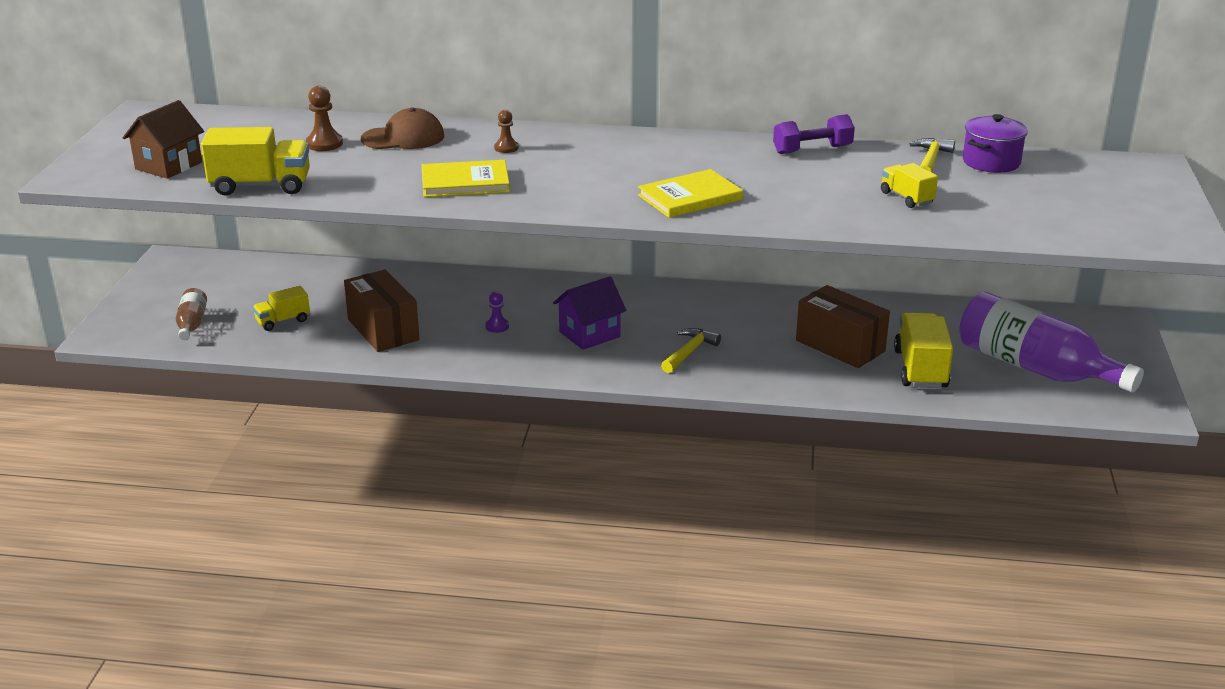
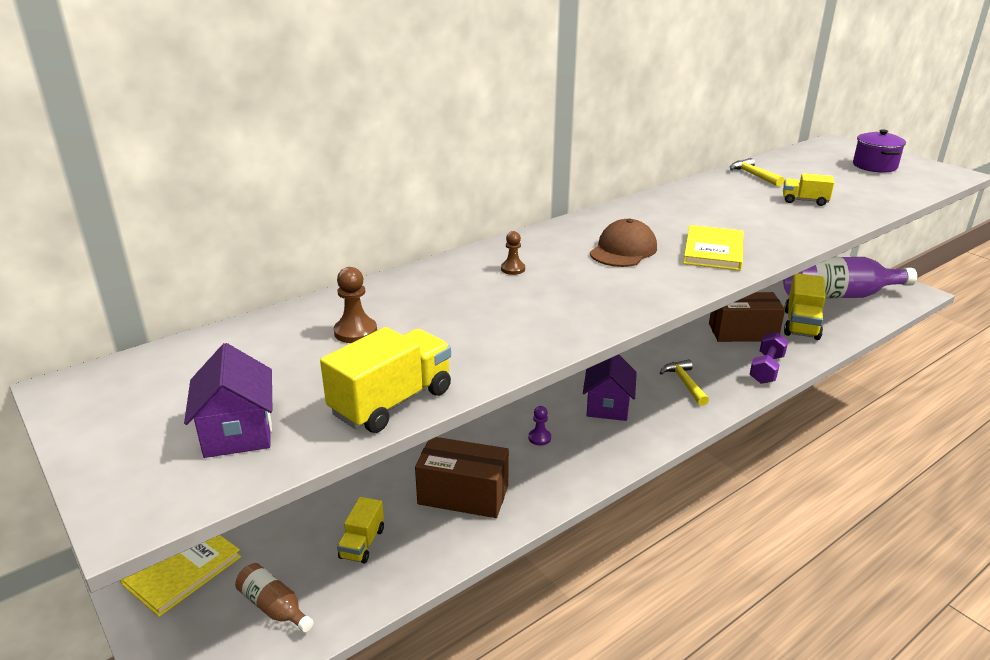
camera: 45 degrees left, 0 degrees up
(168, 166) = (238, 433): brown house -> purple house
(403, 138) = (413, 296): brown cap -> brown cap (623, 250)
(465, 182) = (554, 310): yellow book -> yellow book (182, 570)
(812, 150) = (688, 192): purple dumbbell -> purple dumbbell (766, 369)
(920, 369) = (801, 324): yellow truck -> yellow truck turned 120 degrees counterclockwise
(991, 162) = (779, 166): purple pot -> purple pot (874, 166)

